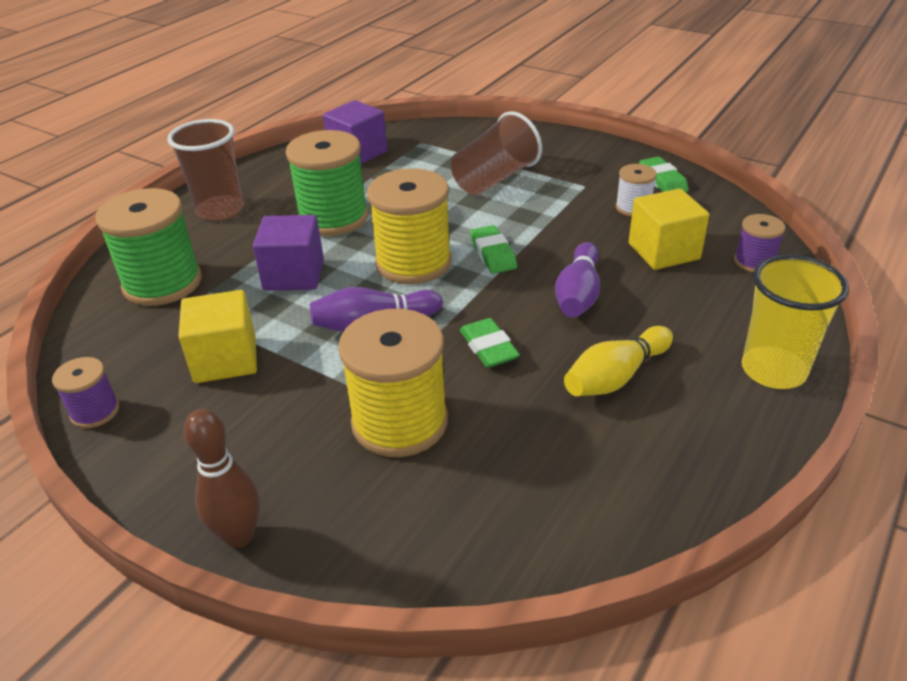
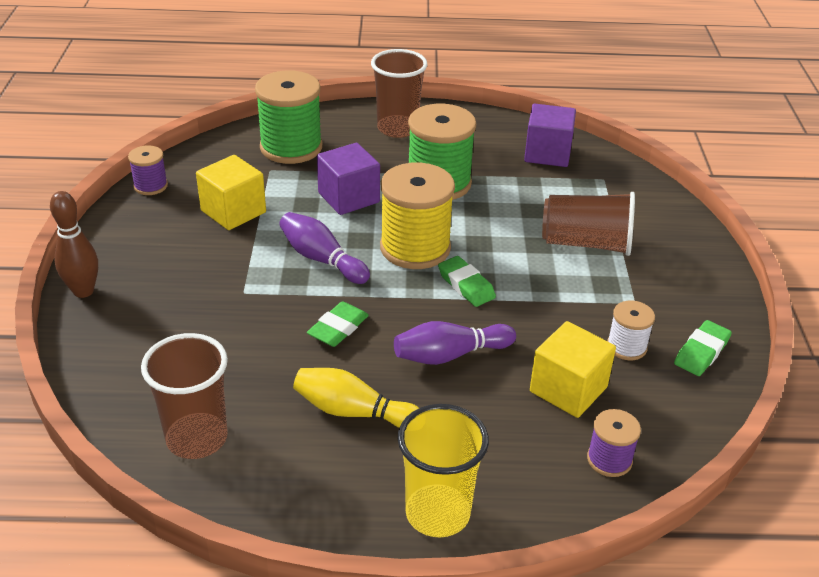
camera: 55 degrees right, 0 degrees up
(399, 422) = (224, 316): yellow spool -> none
(493, 254) = (466, 285): green eraser -> green eraser turned 75 degrees counterclockwise
(584, 505) = (197, 438): none -> brown cup

